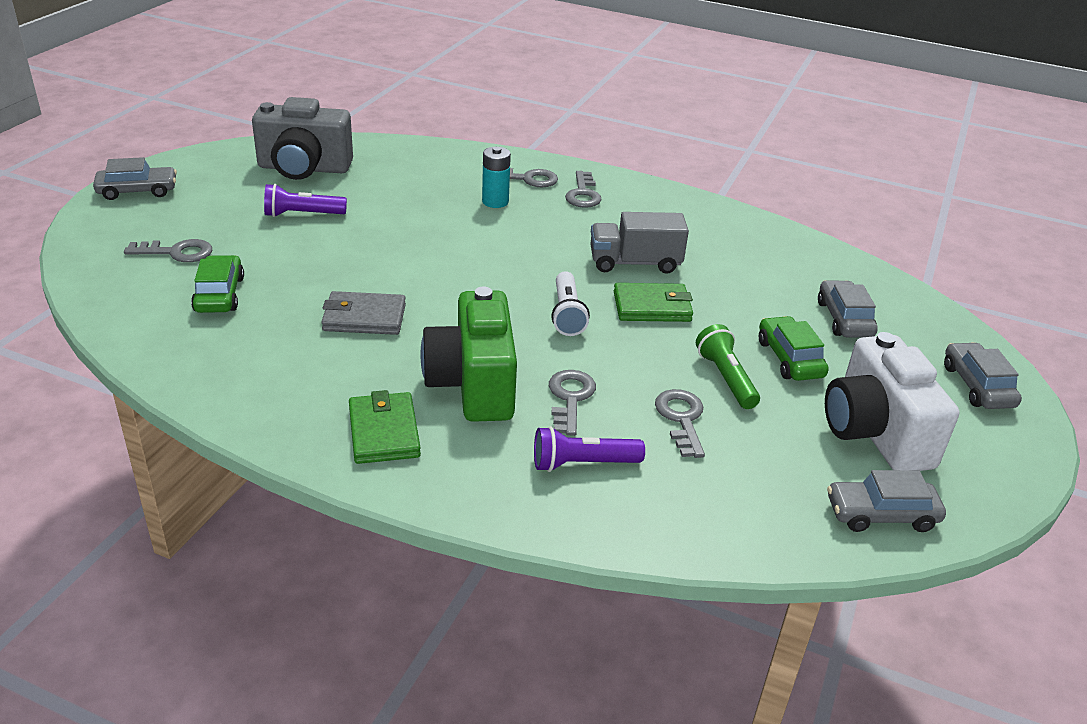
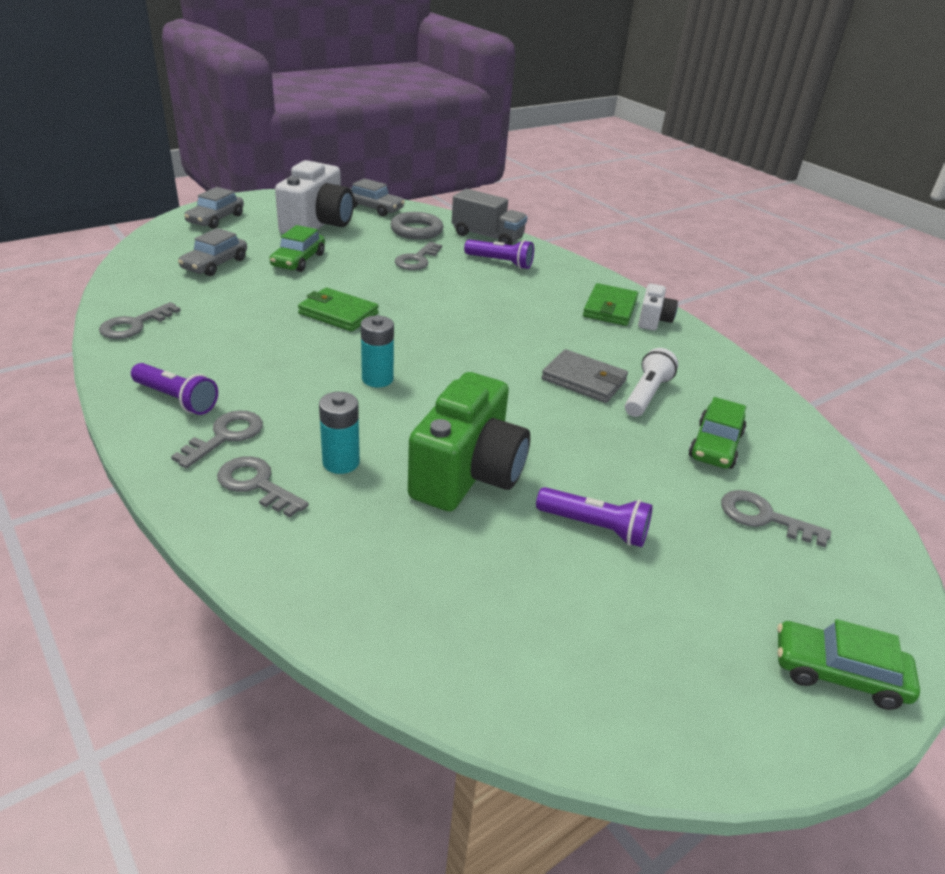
camera: 150 degrees left, 0 degrees up
(137, 191) = (838, 673): grey car -> green car
(304, 168) = (556, 633): grey camera -> none
(319, 433) = (653, 320): none -> white camera
(473, 385) = (531, 312): green camera -> green camera (468, 474)
(539, 259) = (377, 379): none -> turquoise battery
(567, 314) = (412, 330): white flashlight -> white flashlight (646, 395)
(570, 398) = (473, 287): grey key -> grey key (134, 325)
(635, 263) = (296, 347): grey truck -> grey truck (487, 236)
(647, 203) = (176, 399): none -> purple flashlight
(726, 378) = (358, 265): green flashlight -> none
(758, 485) = (416, 230): none -> grey ring

